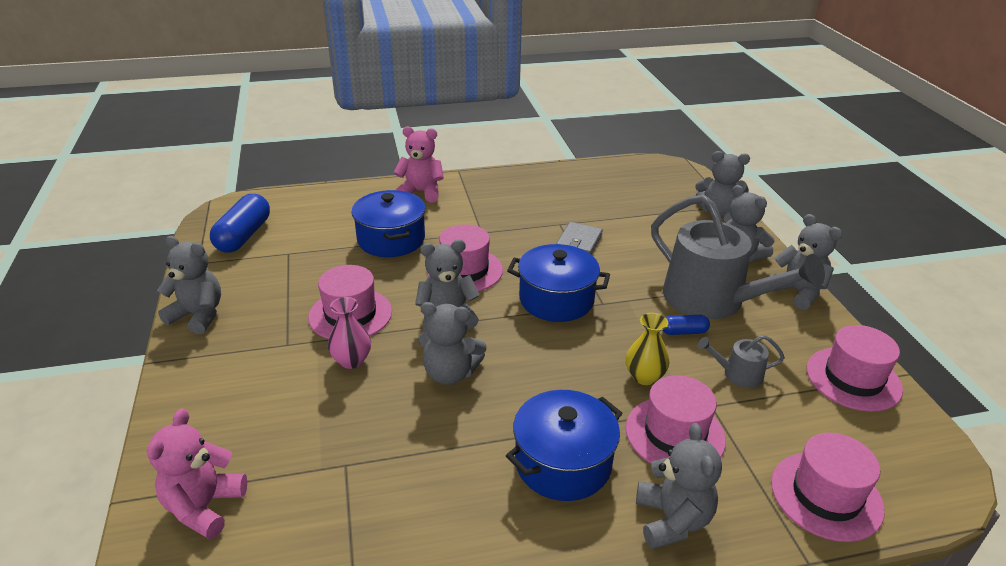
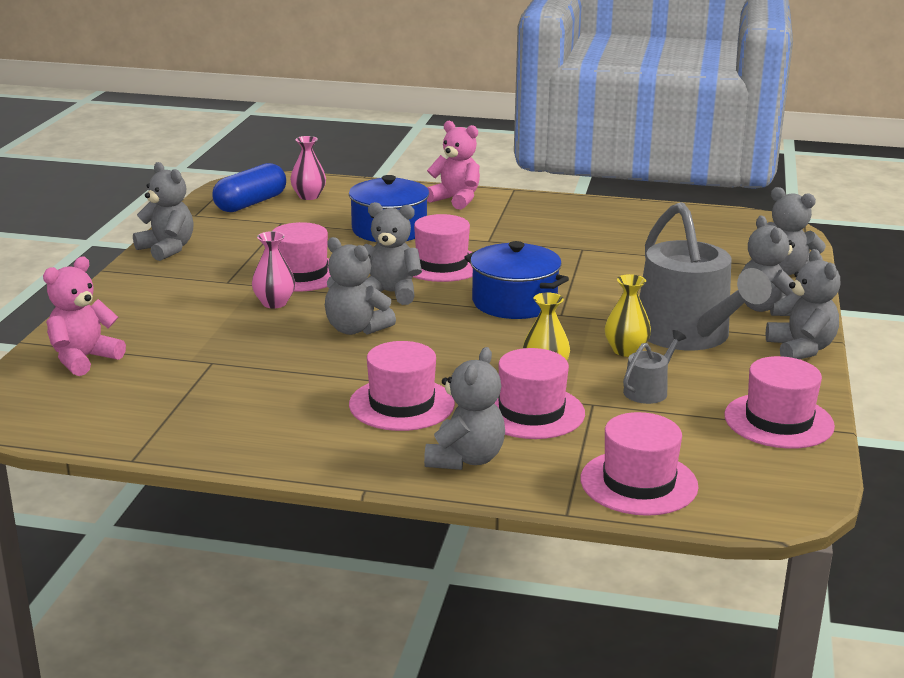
camera: 25 degrees right, 10 degrees down
(292, 215) = (308, 196): none -> pink vase
(563, 463) = (401, 404): blue pot -> pink hat
(579, 242) = (587, 266): grey wallet -> none
(683, 332) = (626, 350): blue capsule -> yellow vase
(738, 374) = (649, 390): grey watering can -> grey watering can turned 105 degrees clockwise

